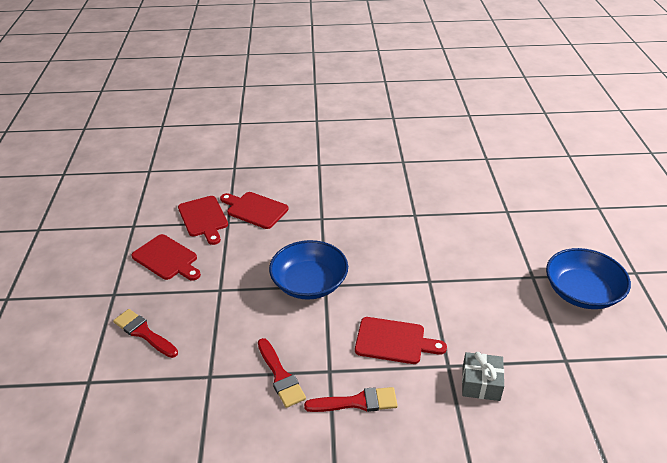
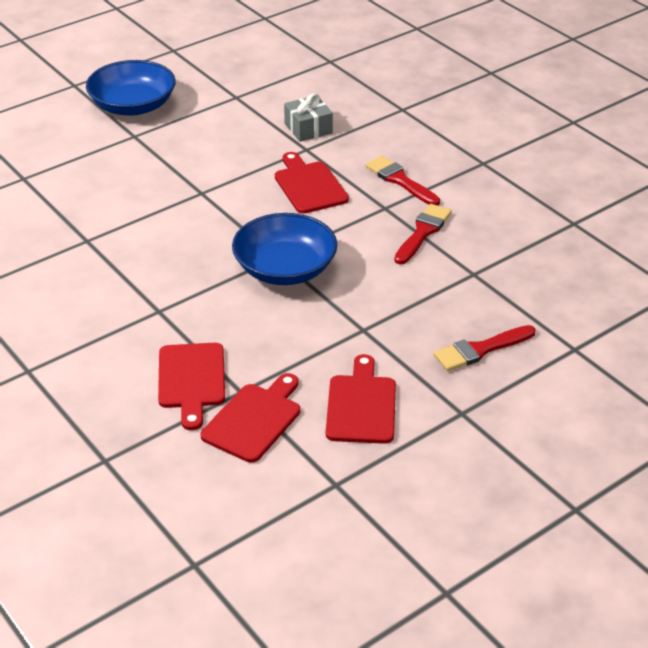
camera: 125 degrees left, 0 degrees up
(144, 333) = (480, 349): red brush -> red brush turned 60 degrees clockwise

